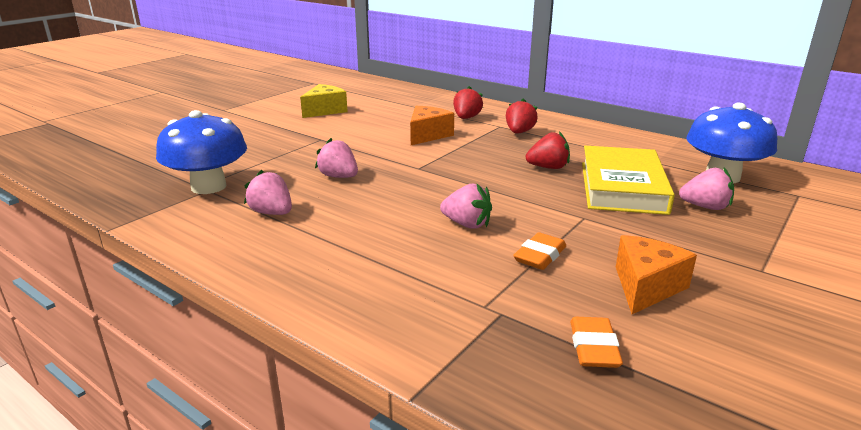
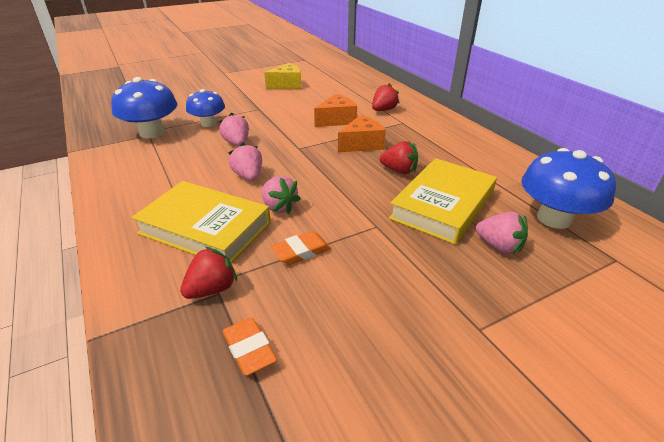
camera: 25 degrees right, 10 degrees up
(272, 213) = (166, 163): pink strawberry -> pink strawberry (248, 176)
(274, 164) = (208, 123): none -> blue mushroom
(409, 262) = (205, 228): none -> yellow book
(519, 132) = (412, 132): red strawberry -> red strawberry (212, 289)
(593, 347) = (249, 349): orange eraser -> orange eraser turned 60 degrees counterclockwise
(646, 287) = (353, 308): orange cheese -> orange cheese (362, 144)

